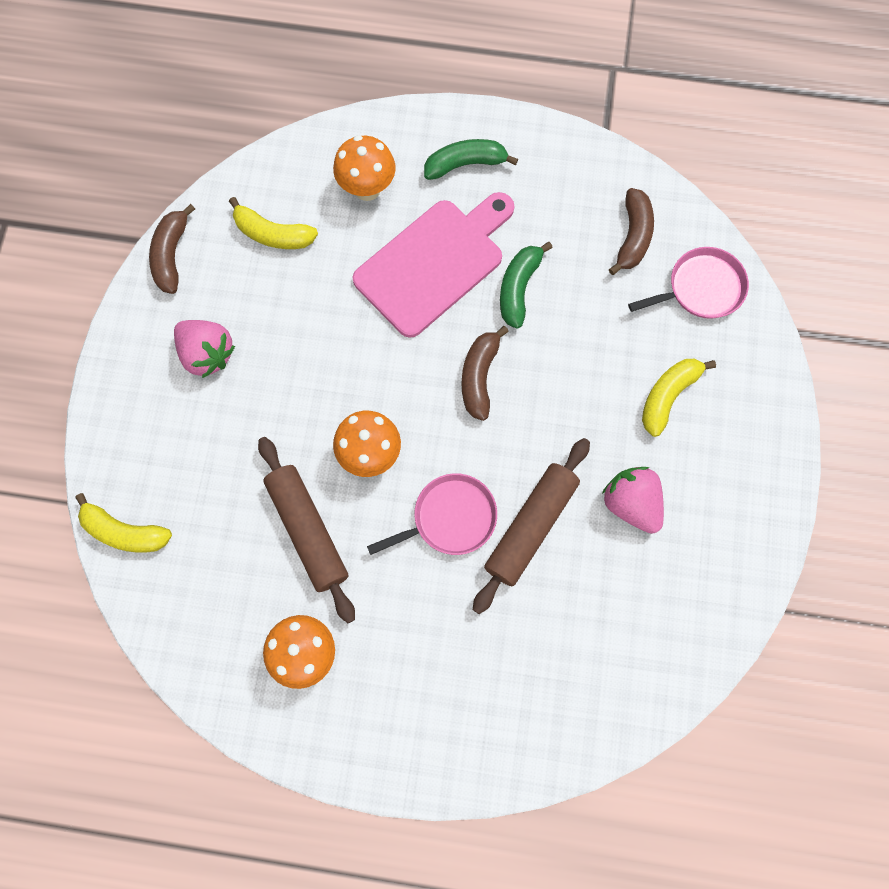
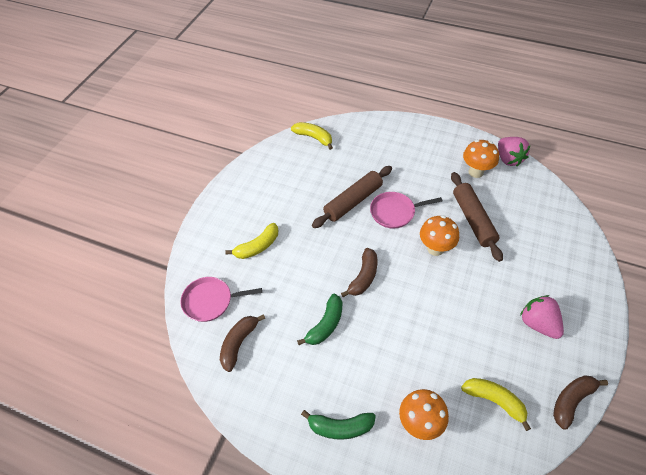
camera: 165 degrees left, 20 degrees down
(124, 532) = (578, 236): yellow banana -> yellow banana (314, 138)
(172, 255) = (571, 400): brown banana -> brown banana turned 150 degrees counterclockwise
(434, 263) = (378, 353): pink cutting board -> none
(631, 503) = (298, 202): pink strawberry -> pink strawberry (508, 159)

